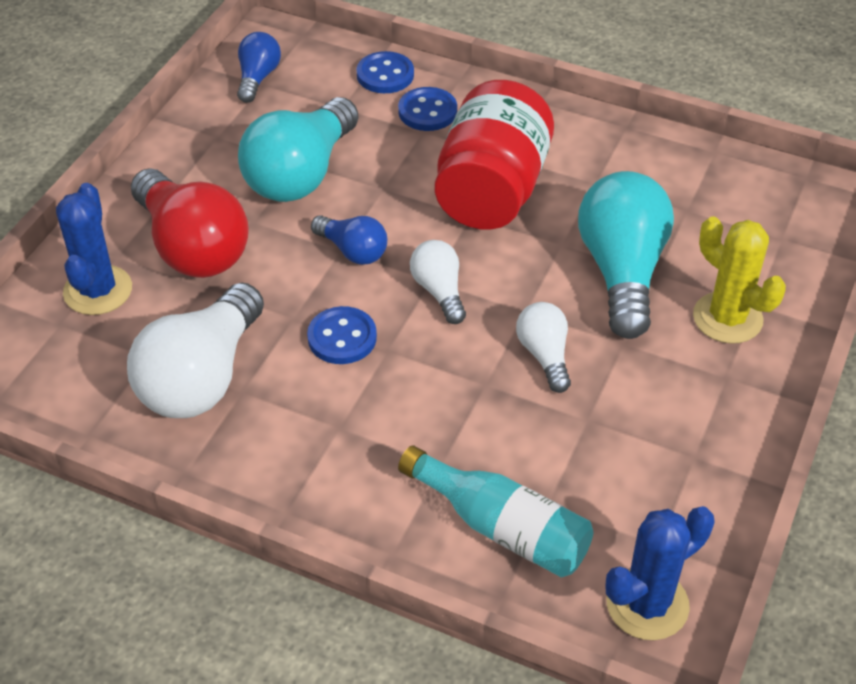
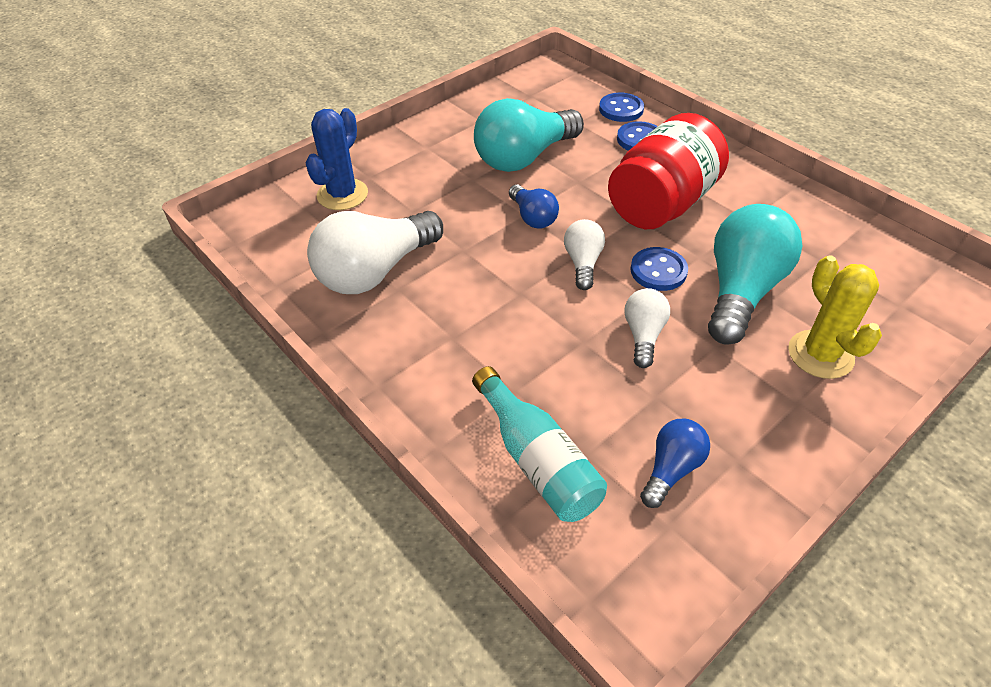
camera: 25 degrees right, 0 degrees up
(192, 247) = (421, 184): red light bulb -> none
(258, 78) = (529, 91): blue light bulb -> blue light bulb (671, 469)
(342, 337) = (491, 274): blue button -> blue button (658, 271)
(647, 604) = (632, 576): blue cactus -> none

